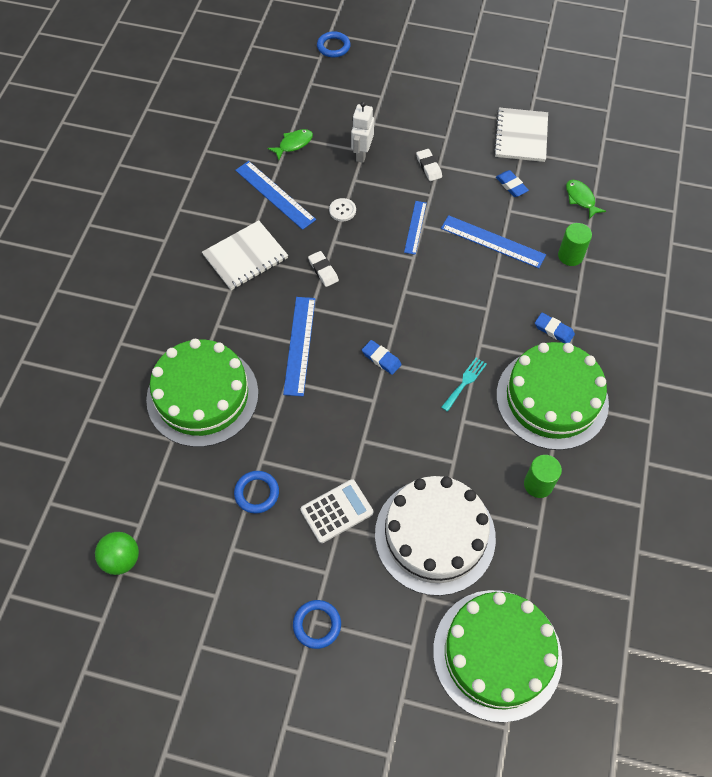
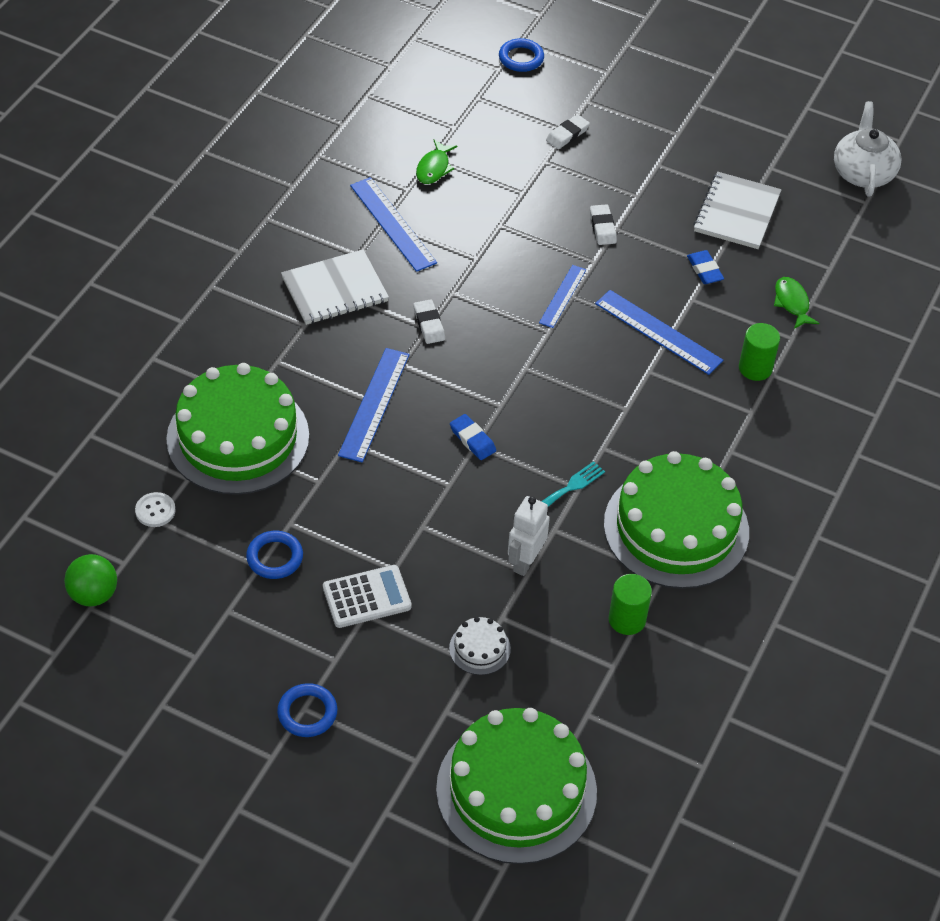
camera: 10 degrees right, 10 degrees down
(293, 144) = (434, 168): green fish -> green fish turned 135 degrees clockwise
(342, 210) = (474, 259): white button -> white button (155, 511)
(362, 154) = (519, 196): white robot -> white robot (525, 561)
(383, 99) = (567, 134): none -> white eraser
(435, 535) = (479, 648): white cake -> white cake, size x0.40
(553, 330) = (704, 450): blue eraser -> none
(599, 88) = (863, 173): none -> white teapot

